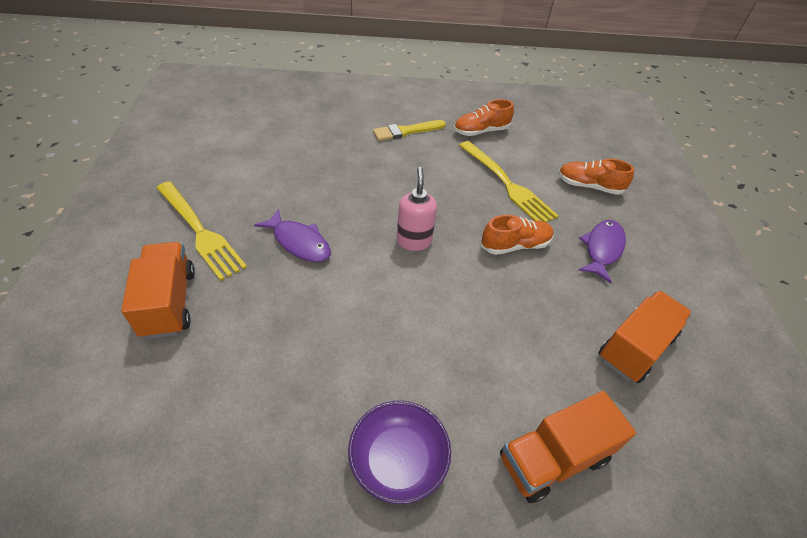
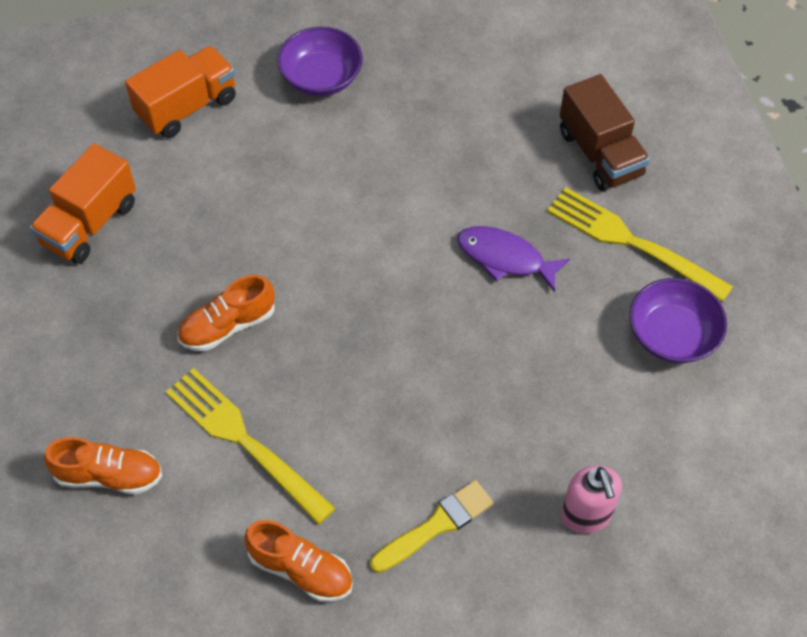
camera: 170 degrees right, 10 degrees up
(169, 303) = (600, 153): orange truck -> brown truck
(219, 176) = (672, 335): none -> purple bowl
(414, 241) = (363, 297): pink soap dispenser -> pink soap dispenser (586, 516)
(481, 131) = (301, 569): orange shoe -> orange shoe turned 60 degrees clockwise
(602, 249) = (106, 351): purple fish -> none

